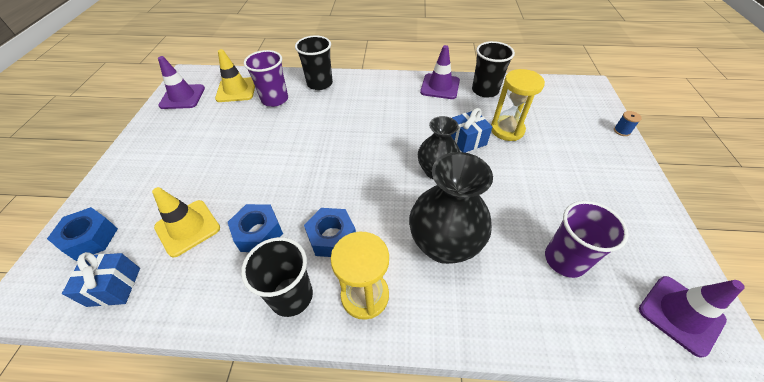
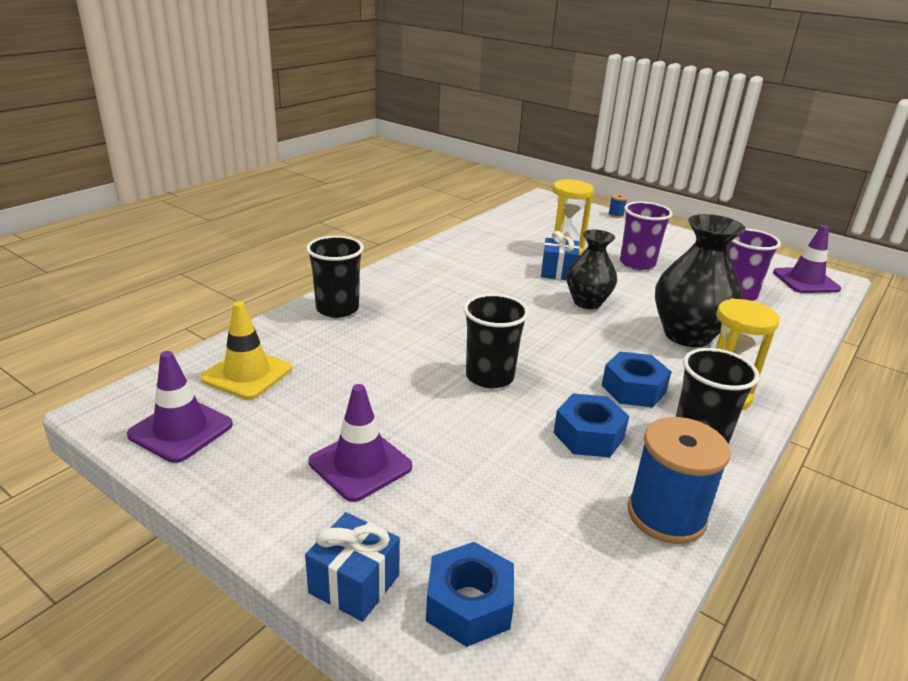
camera: 60 degrees left, 20 degrees down
(114, 286) = (596, 587): blue gift -> blue gift (354, 584)
(187, 228) = (531, 492): yellow traffic cone -> none
(191, 301) = (666, 515): none -> blue spool
(275, 99) = (324, 350): purple cup -> purple cup (637, 263)
(440, 86) = (453, 250): purple traffic cone -> purple traffic cone (360, 464)
(485, 90) = (492, 235): black cup -> black cup (489, 376)

